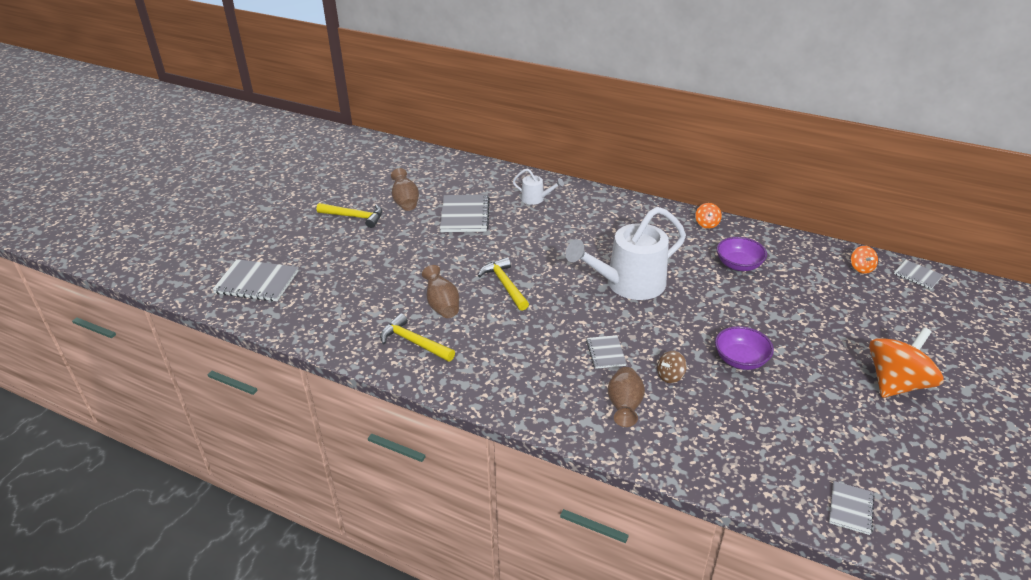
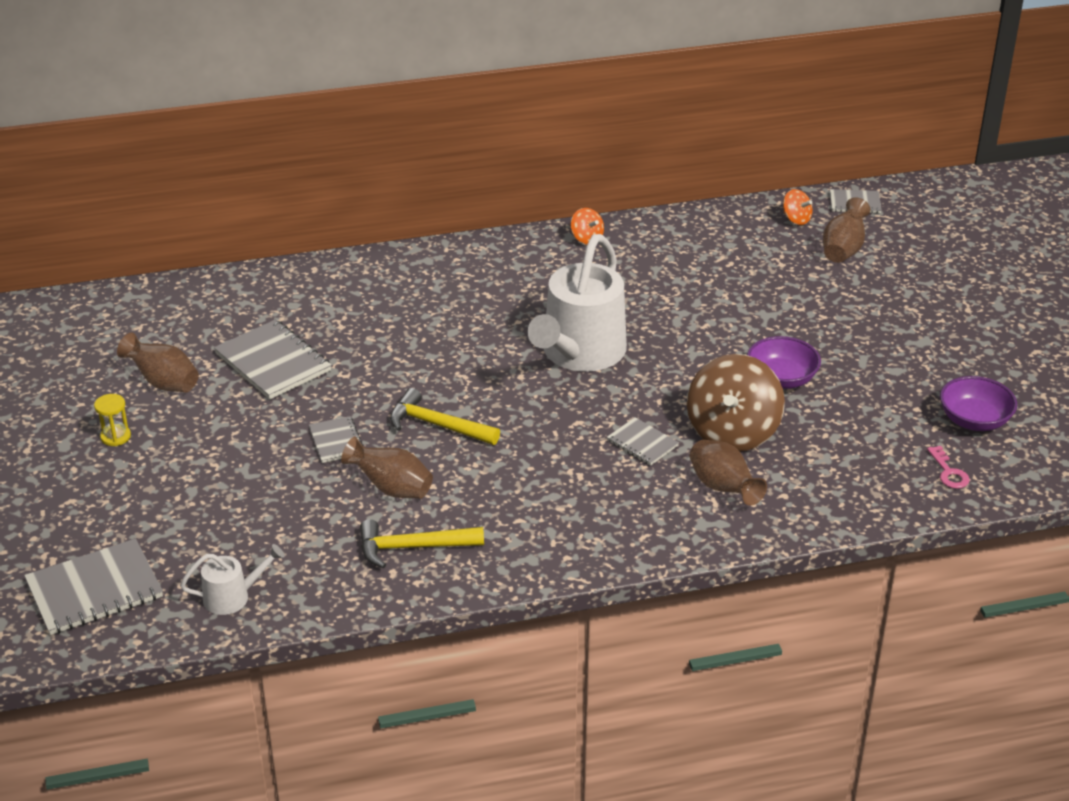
camera: 40 degrees left, 0 degrees up
(355, 217) = (115, 437): yellow hammer -> yellow hourglass
(535, 199) = (341, 298): white watering can -> white watering can (232, 597)
(670, 376) = (732, 432): brown spinning top -> brown spinning top, size x2.24
(738, 265) = (672, 273): purple bowl -> purple bowl (974, 420)
(798, 485) = (948, 472): none -> pink key
(850, 509) = (1008, 468): grey notebook -> grey notebook (336, 441)
(877, 300) = (843, 249): none -> brown vase
(896, 383) = (938, 329): orange spinning top -> none

